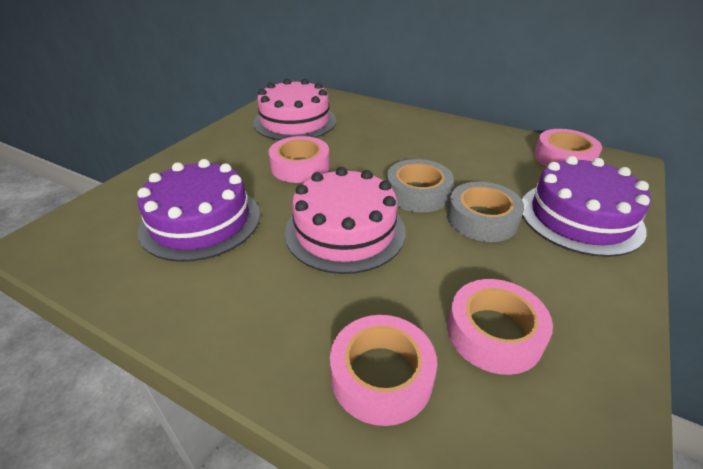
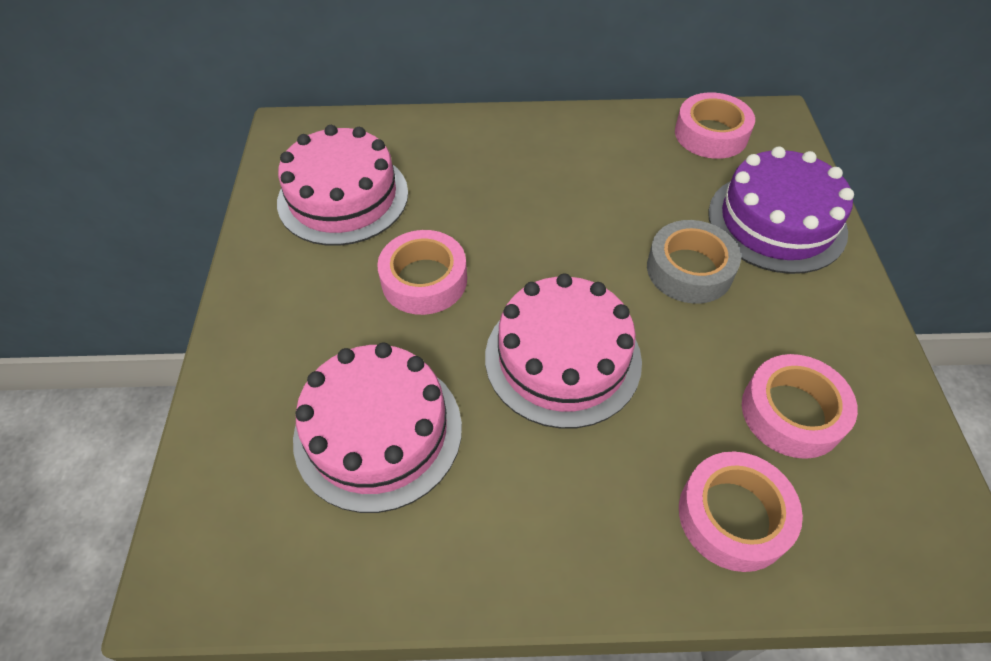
camera: 30 degrees left, 15 degrees up
(200, 221) = (378, 431): purple cake -> pink cake
(418, 193) = (598, 261): grey tape -> none

